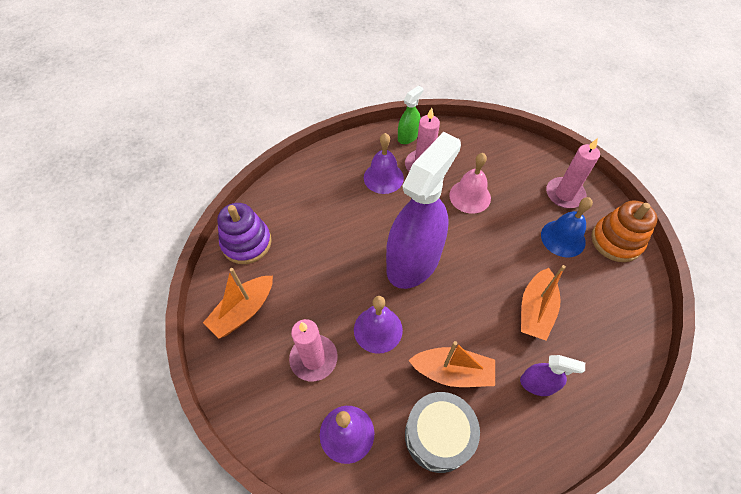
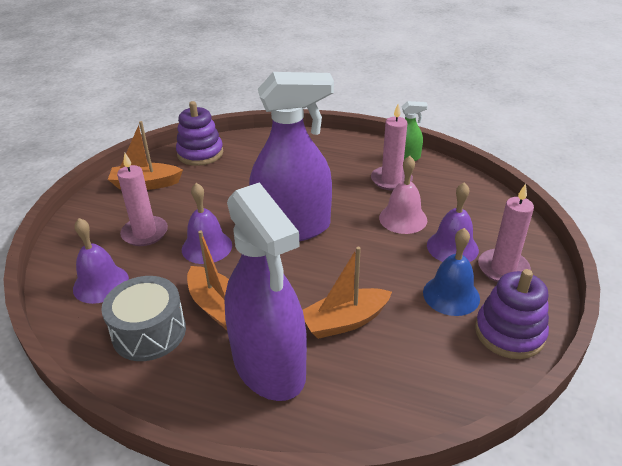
camera: 45 degrees right, 20 degrees down
(383, 177) = (347, 170): purple bell -> purple bell (452, 247)
(537, 384) = (269, 365): purple spray bottle -> purple spray bottle, size x2.28
(616, 241) = (509, 333): orange stacking toy -> purple stacking toy

